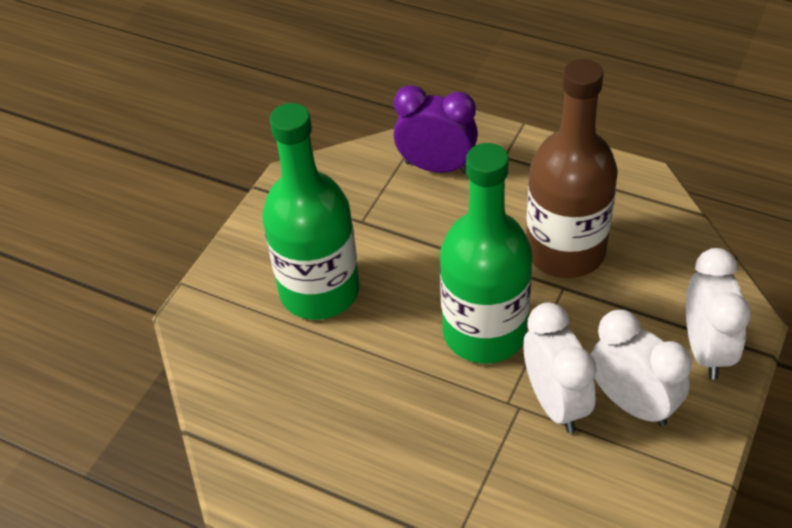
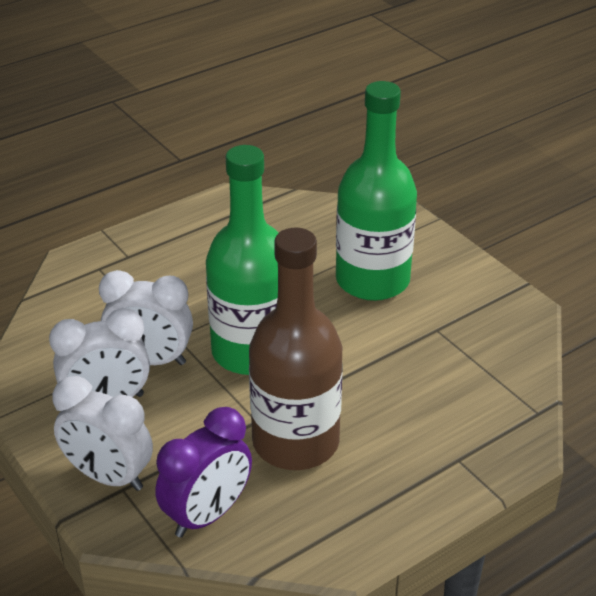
camera: 115 degrees right, 10 degrees down
(436, 167) = (475, 403): purple clock -> purple clock (207, 515)

